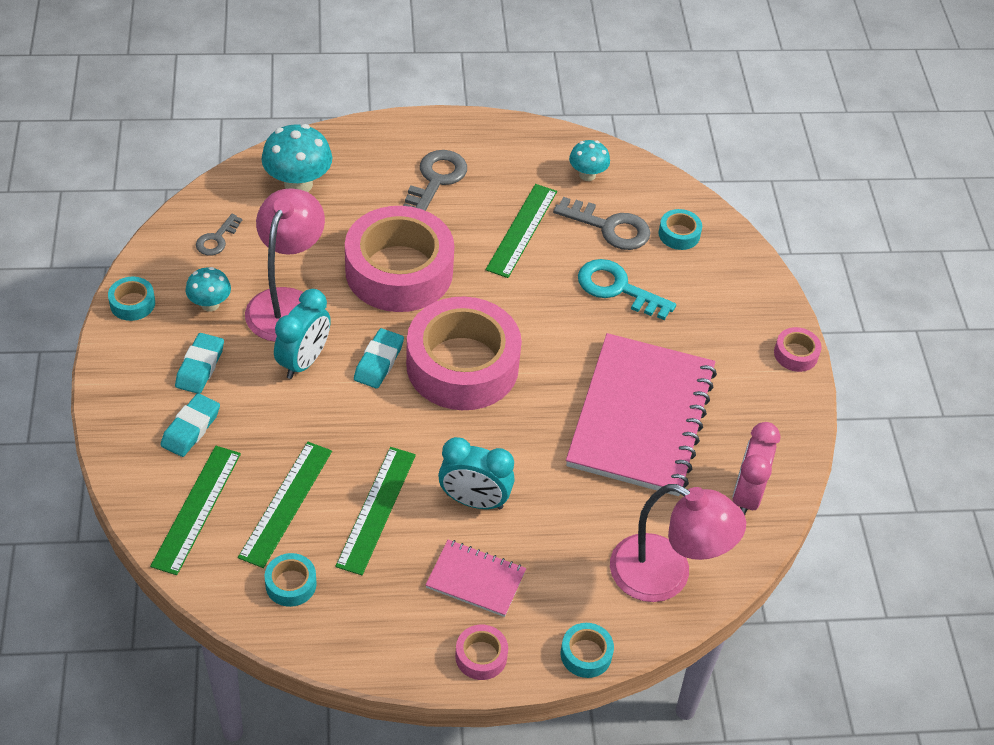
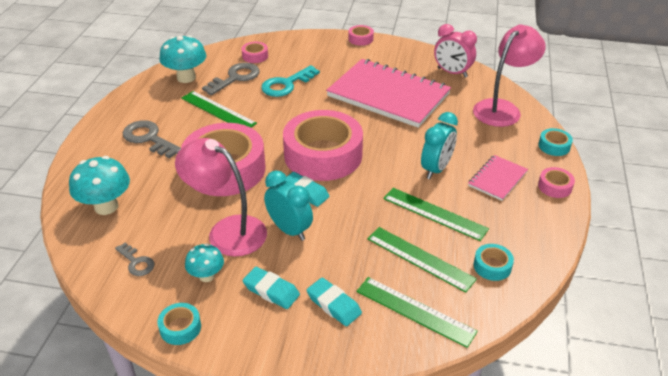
camera: 70 degrees left, 10 degrees down
(587, 175) = (186, 77): turquoise mushroom -> turquoise mushroom, size x1.67
(679, 234) = (255, 56): turquoise tape -> pink tape

